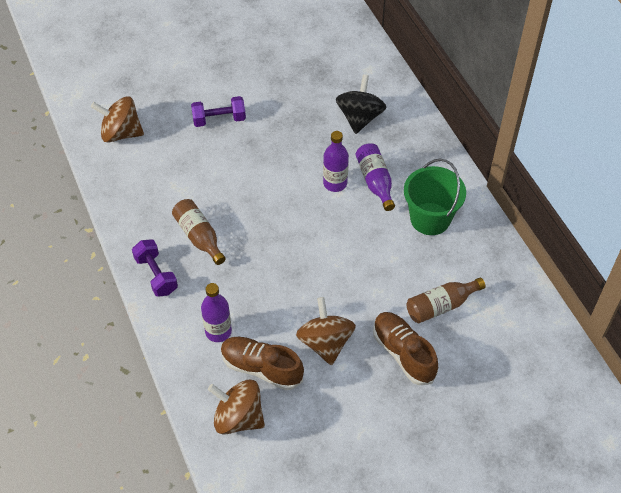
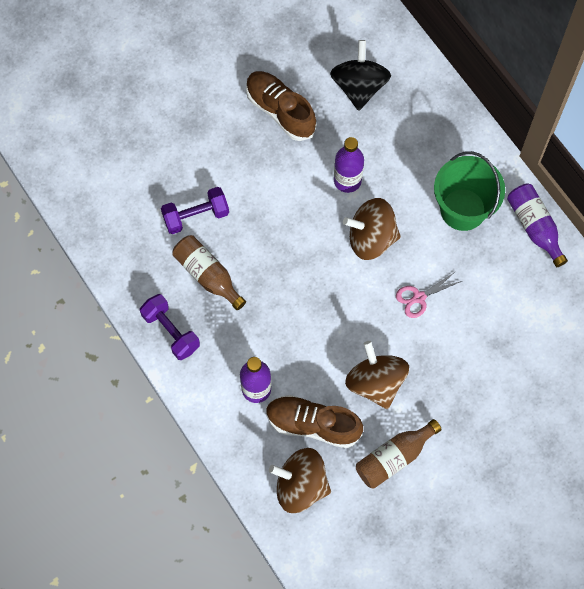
camera: 10 degrees left, 15 degrees up
(121, 133) = (83, 152): brown spinning top -> brown spinning top (371, 238)
(219, 119) = (195, 115): purple dumbbell -> purple dumbbell (196, 216)
(375, 181) = (393, 171): purple bottle -> purple bottle (534, 227)
(378, 281) = (419, 297): none -> pink scissors
(403, 353) = (461, 381): brown shoe -> brown shoe (280, 111)
(441, 306) = (492, 317): brown bottle -> brown bottle (394, 457)

